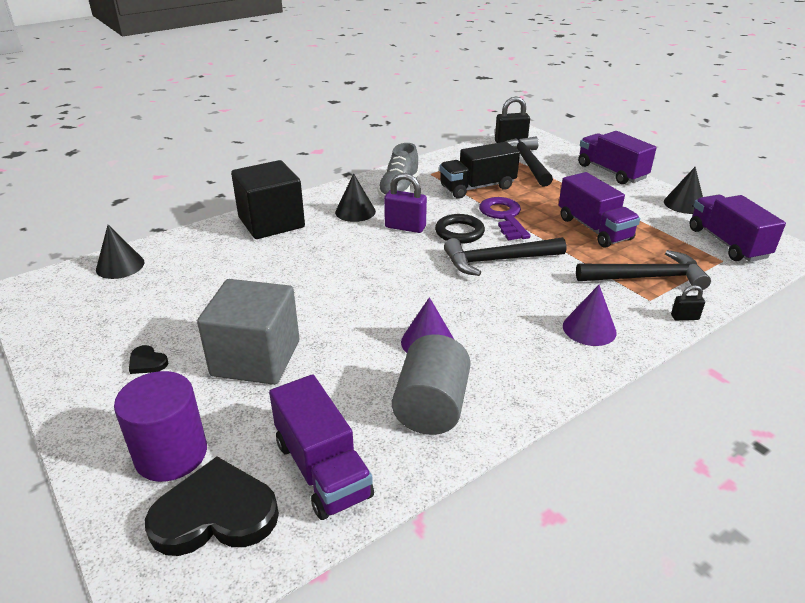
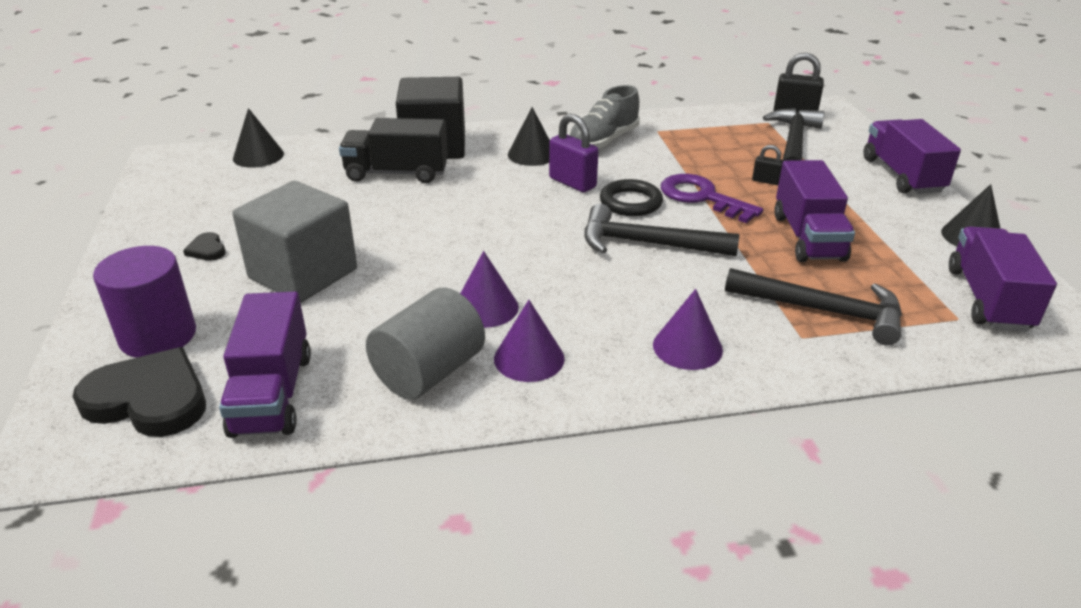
camera: 25 degrees right, 0 degrees up
(477, 187) = (700, 158): black truck -> black truck (397, 173)
(493, 372) = (529, 358): none -> purple cone
(503, 217) = (702, 197): purple key -> purple key turned 60 degrees counterclockwise
(684, 317) = (829, 370): black padlock -> black padlock (765, 181)

